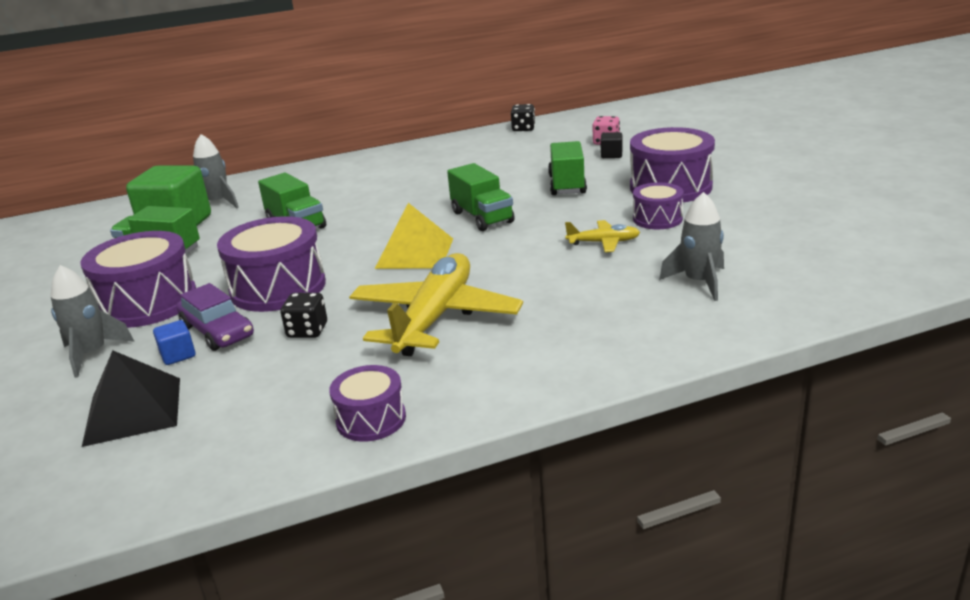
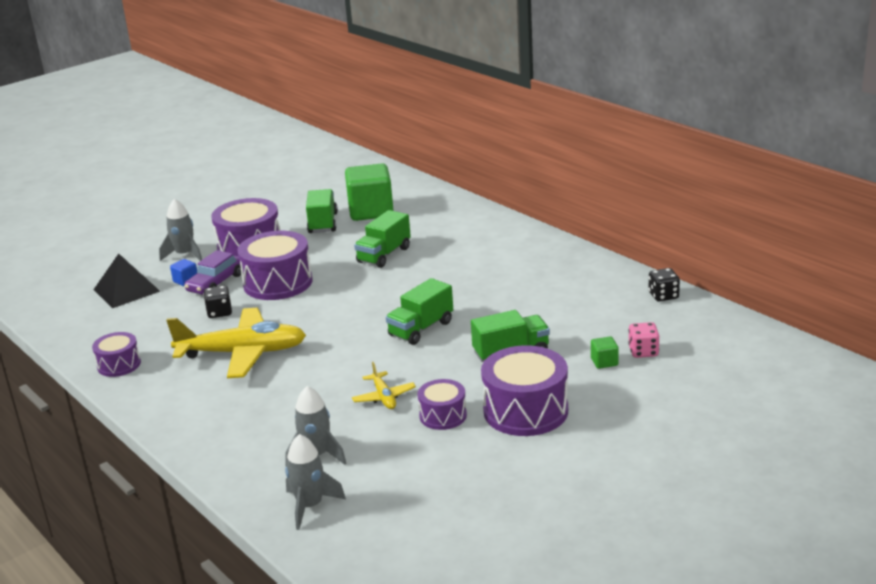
camera: 70 degrees right, 0 degrees up
(218, 203) = (416, 211): grey rocket -> grey rocket (310, 506)
(414, 253) = (344, 317): yellow pyramid -> none
(611, 155) = (604, 362): black cube -> green cube

